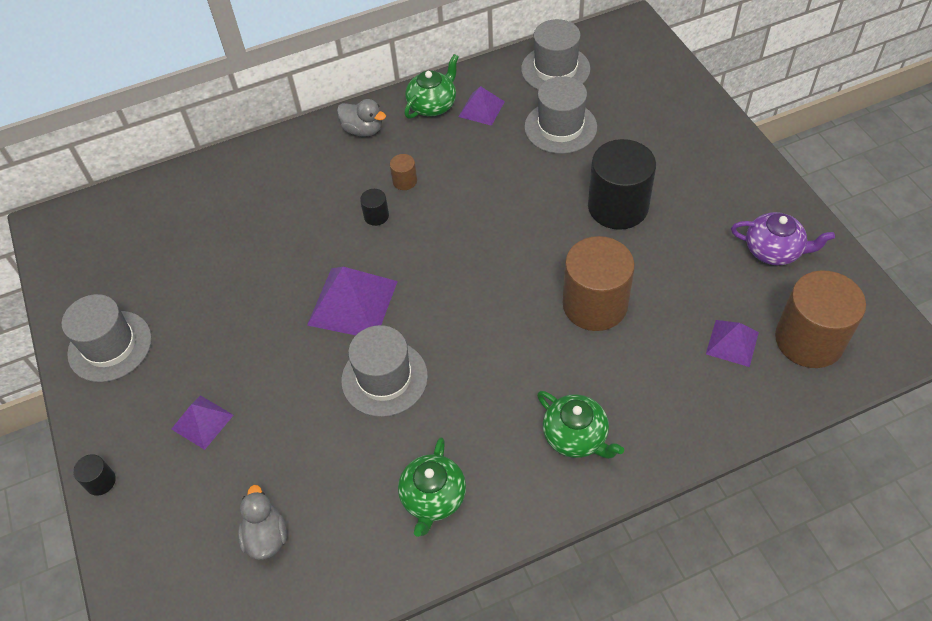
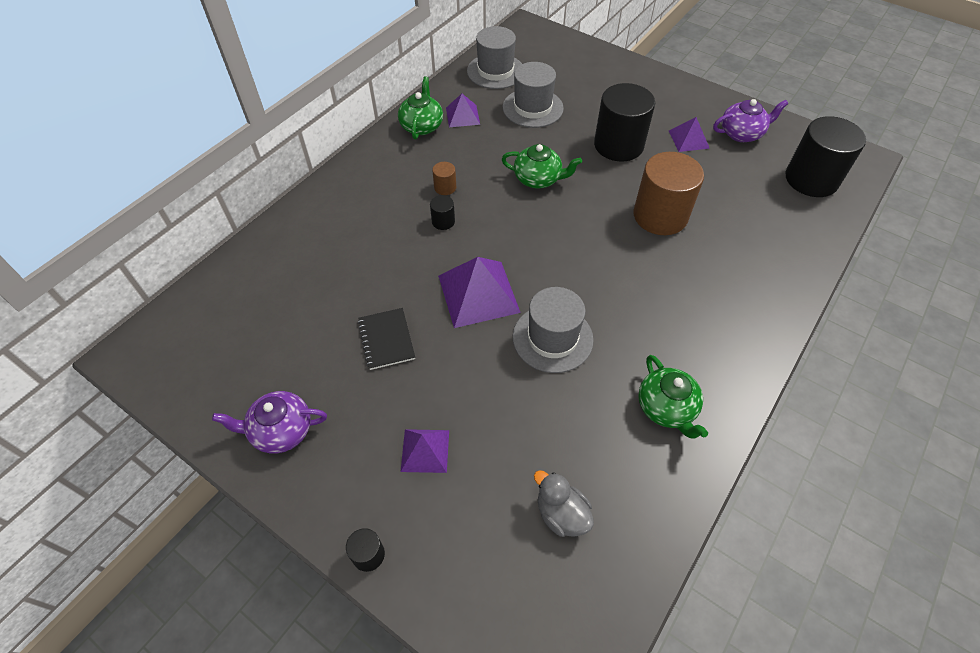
camera: 35 degrees left, 0 degrees up
(110, 346) = (281, 431): grey hat -> purple teapot
(244, 308) = (386, 339): none -> black notebook
(363, 130) = (378, 163): grey duck -> none
(576, 436) = (726, 311): green teapot -> green teapot (538, 179)
(732, 343) = (769, 201): purple pyramid -> purple pyramid (688, 139)
(809, 340) = (811, 179): brown cylinder -> black cylinder

